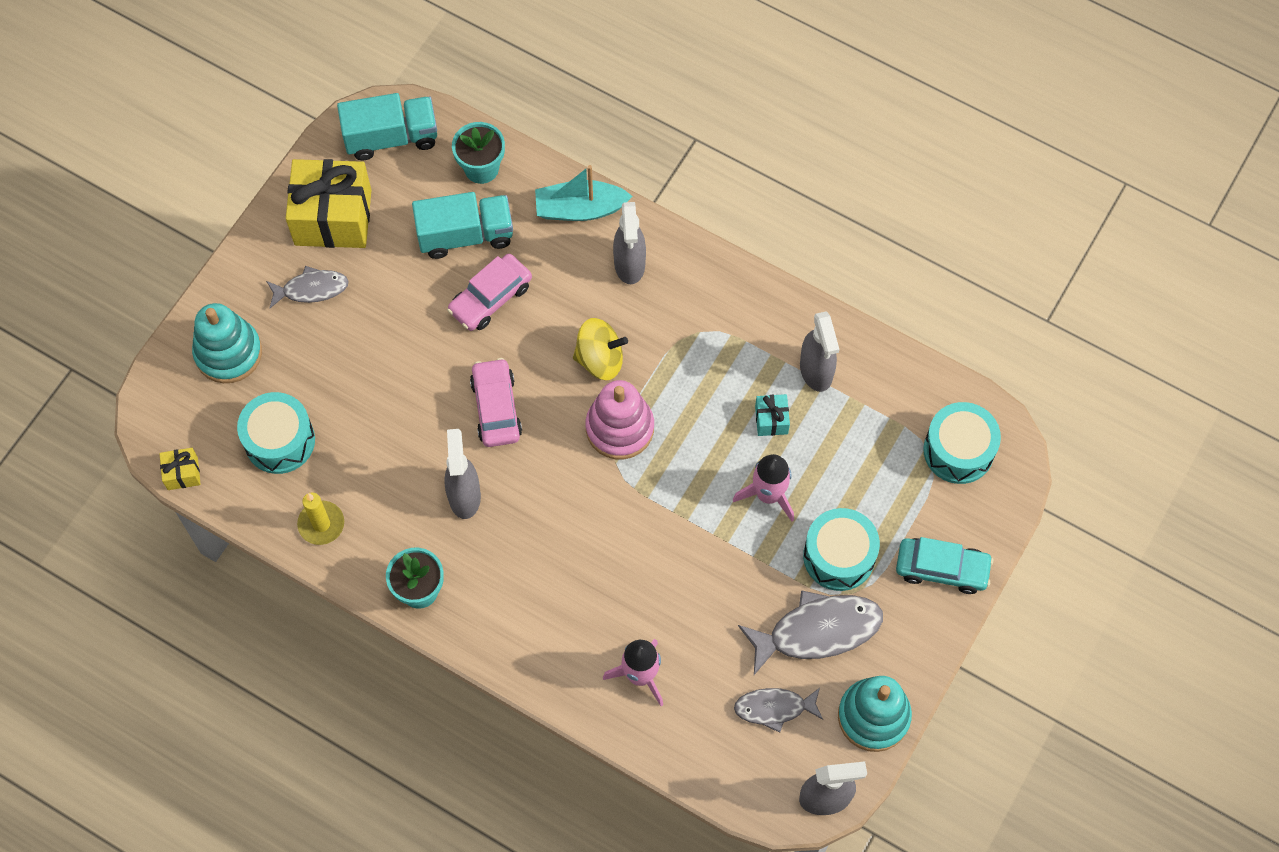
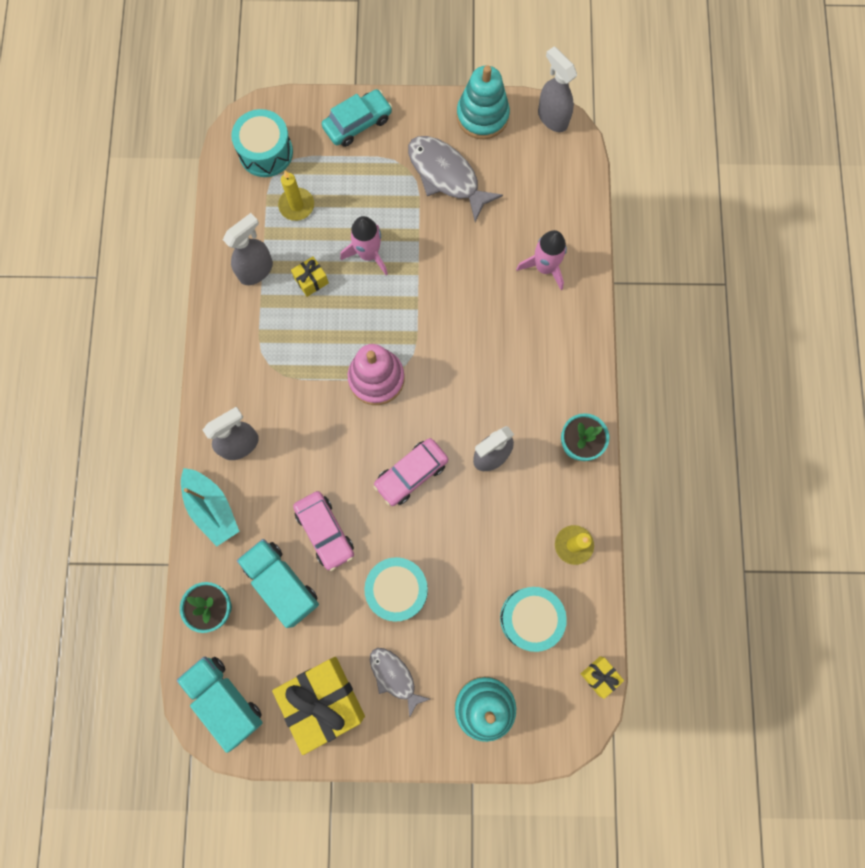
camera: 120 degrees left, 10 degrees up
(490, 298) = (325, 531): pink car -> pink car turned 45 degrees clockwise
(600, 359) = (330, 422): yellow spinning top -> none
(771, 420) = (311, 280): turquoise gift -> yellow gift
(774, 708) = (514, 175): grey fish -> none
(839, 556) = (386, 188): turquoise drum -> turquoise drum (397, 590)
(872, 450) = (296, 205): none -> yellow candle
(942, 569) = (357, 123): turquoise car -> turquoise car turned 75 degrees clockwise

